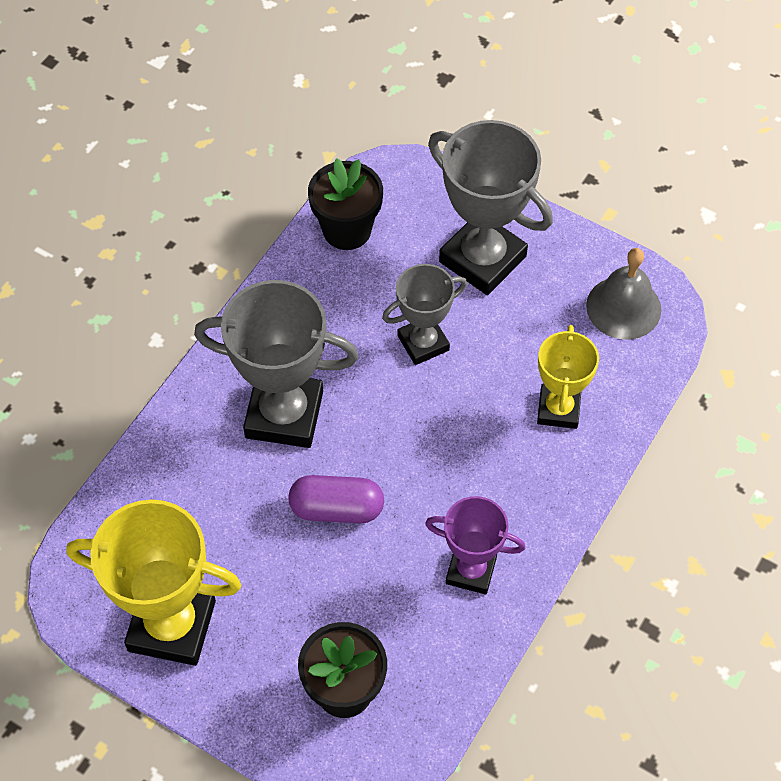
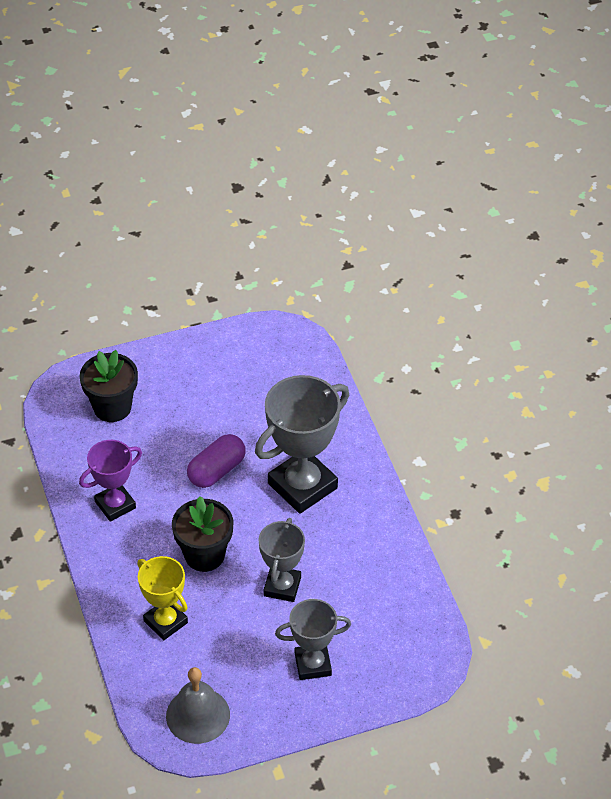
camera: 130 degrees right, 10 degrees down
(172, 626) = (224, 361): yellow trophy -> none
(347, 230) = (409, 606): black flower pot -> black flower pot (204, 555)
(482, 259) = (313, 664): grey trophy -> grey trophy, size x0.60

